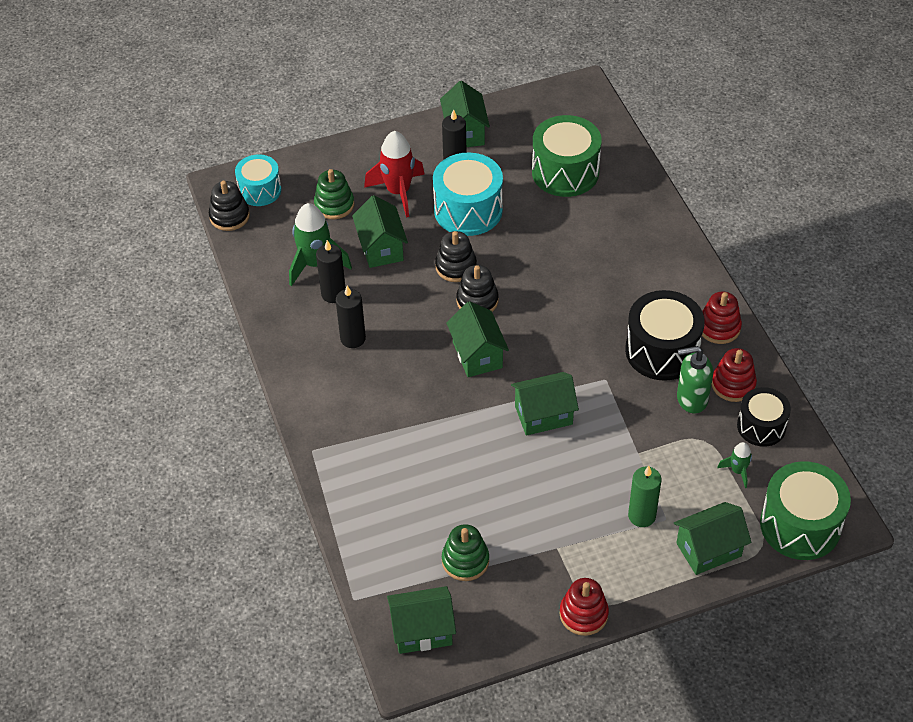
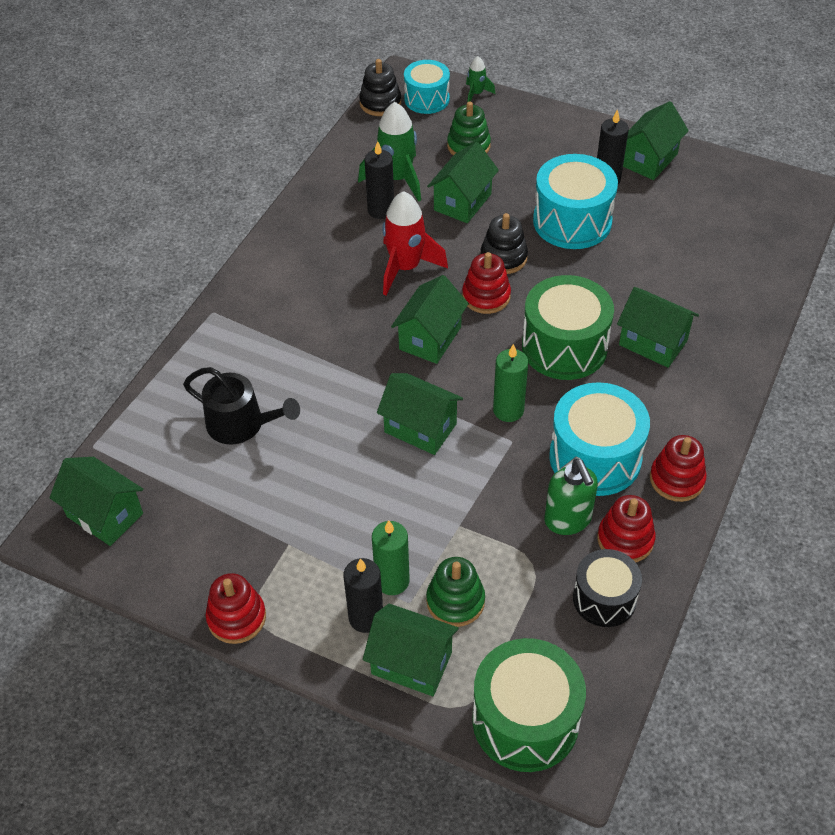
camera: 45 degrees right, 0 degrees up
(353, 338) = (351, 253): black candle -> black candle (366, 617)
(398, 192) = (532, 169): red rocket -> red rocket (405, 268)
(431, 504) = (241, 424): none -> black watering can
(465, 561) = (207, 490): green stacking toy -> green stacking toy (455, 601)
(477, 301) = (486, 296): black stacking toy -> red stacking toy
(565, 172) = (699, 248): green drum -> green drum (564, 347)
(580, 362) = (508, 410): none -> green candle
(610, 255) = (653, 343): none -> green house
(662, 351) = (595, 457): black drum -> turquoise drum
(691, 399) = (568, 520): green soap dispenser -> green soap dispenser turned 150 degrees counterclockwise
(738, 471) = (529, 619): green rocket -> green rocket (476, 94)

